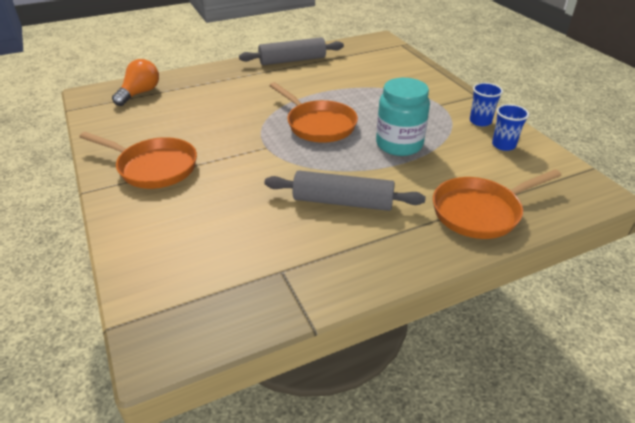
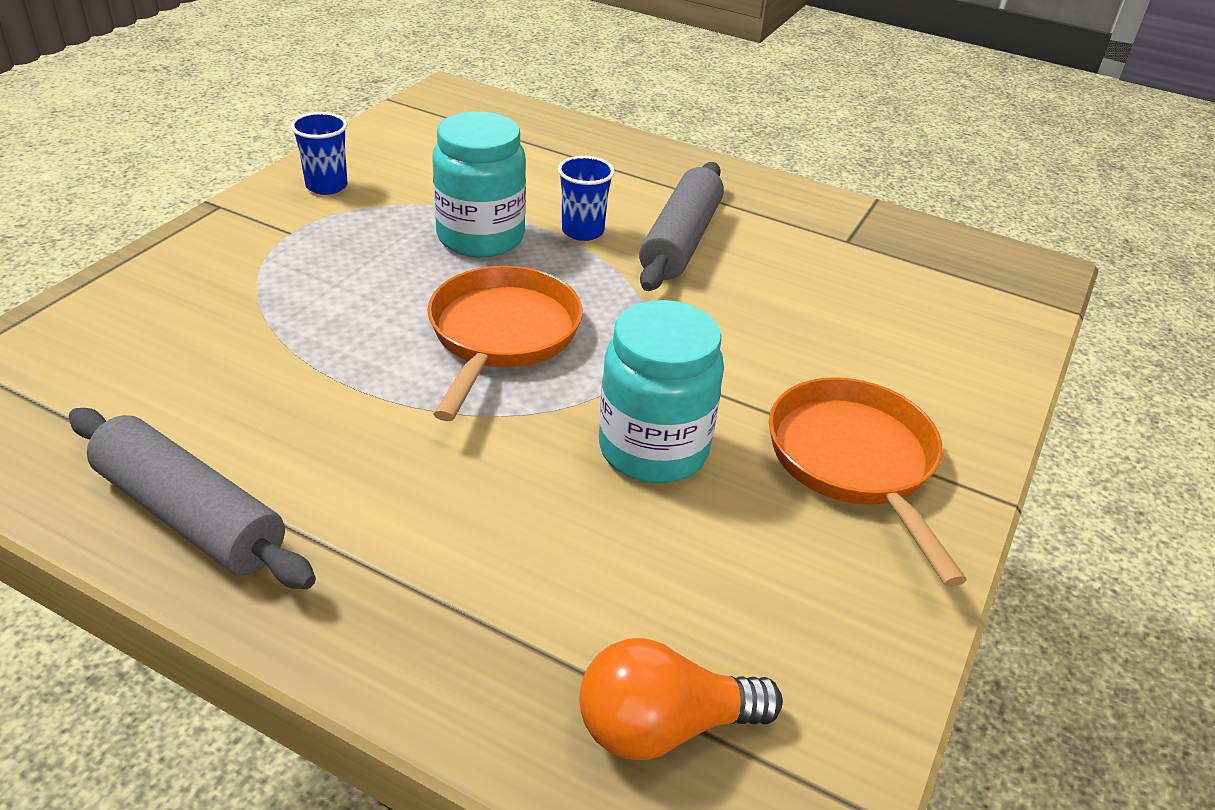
camera: 130 degrees left, 0 degrees up
(221, 130) = (653, 449): none -> turquoise jar
(342, 202) = (680, 241): grey rolling pin -> grey rolling pin turned 45 degrees clockwise
(480, 211) = (576, 150): orange pan -> none
(503, 145) = (389, 158): blue cup -> blue cup (582, 231)

